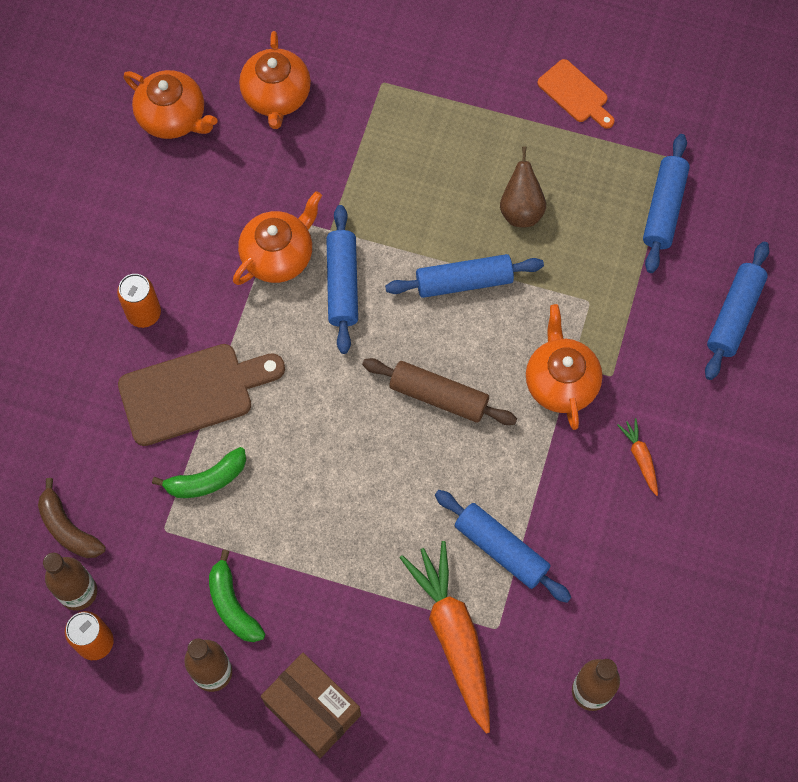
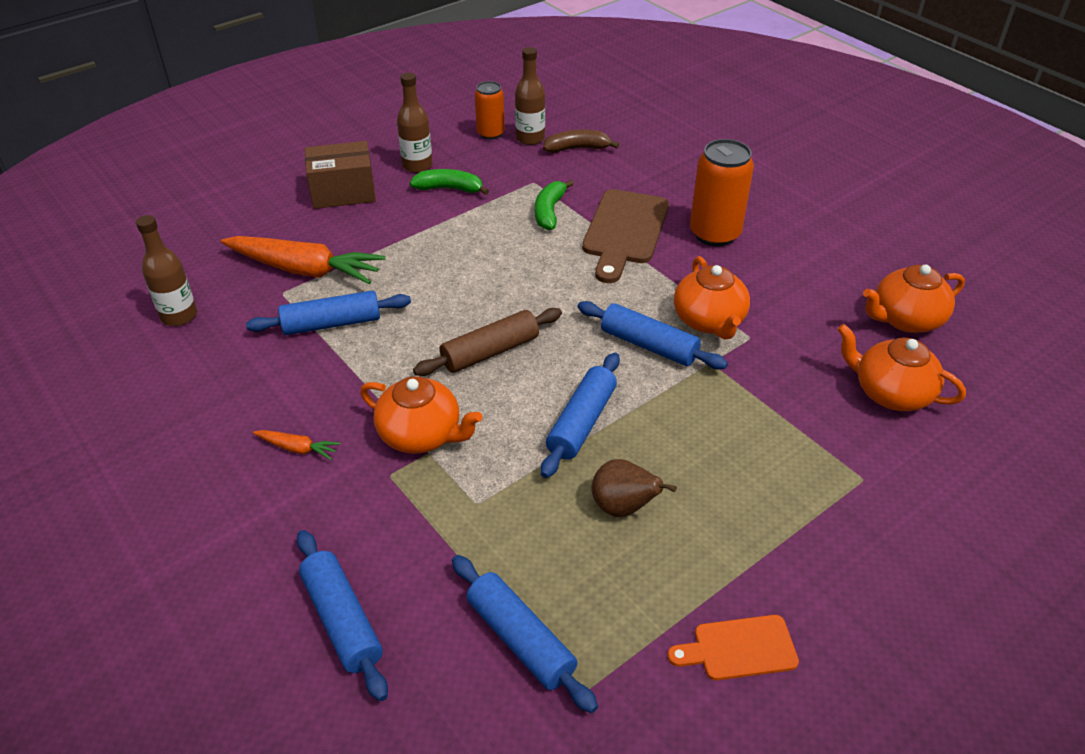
camera: 125 degrees right, 25 degrees down
(144, 313) = (714, 234): orange can -> orange can, size x1.63

